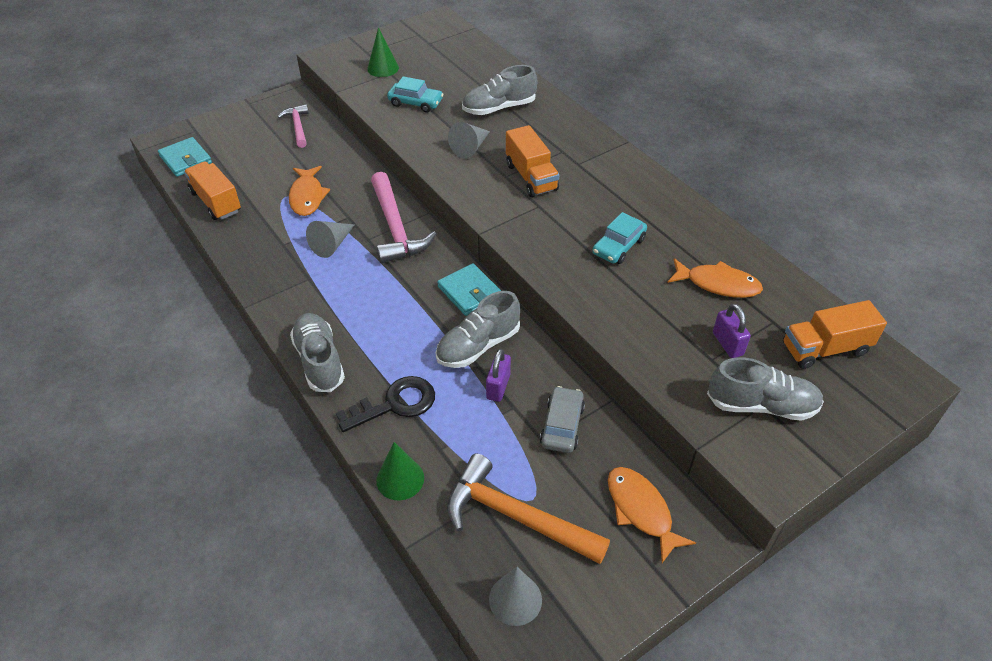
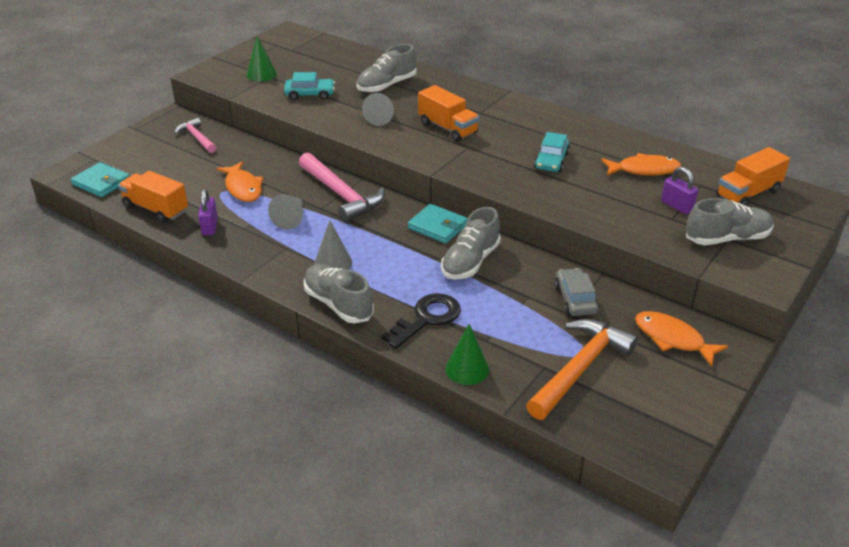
camera: 20 degrees left, 10 degrees down
(498, 387) = (506, 286): purple padlock -> purple padlock (210, 227)
(515, 599) = (615, 423): grey cone -> grey cone (333, 263)
(516, 516) = (580, 369): orange hammer -> orange hammer turned 120 degrees clockwise

